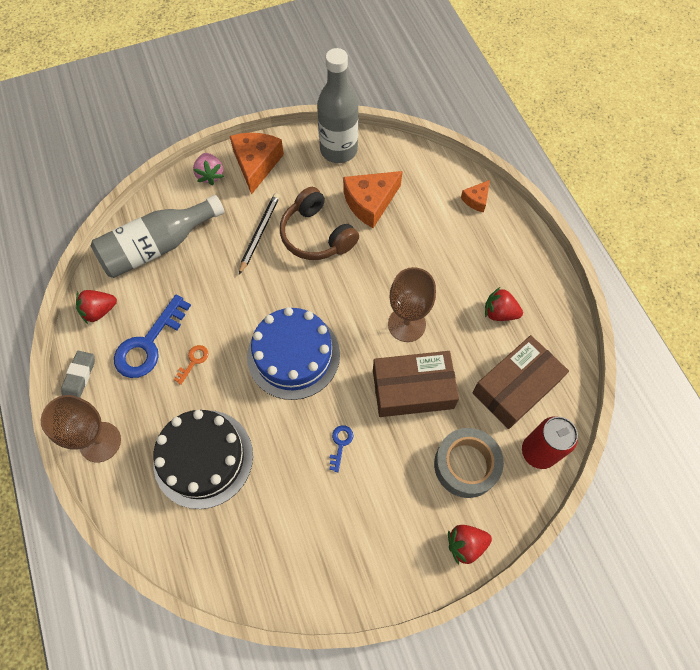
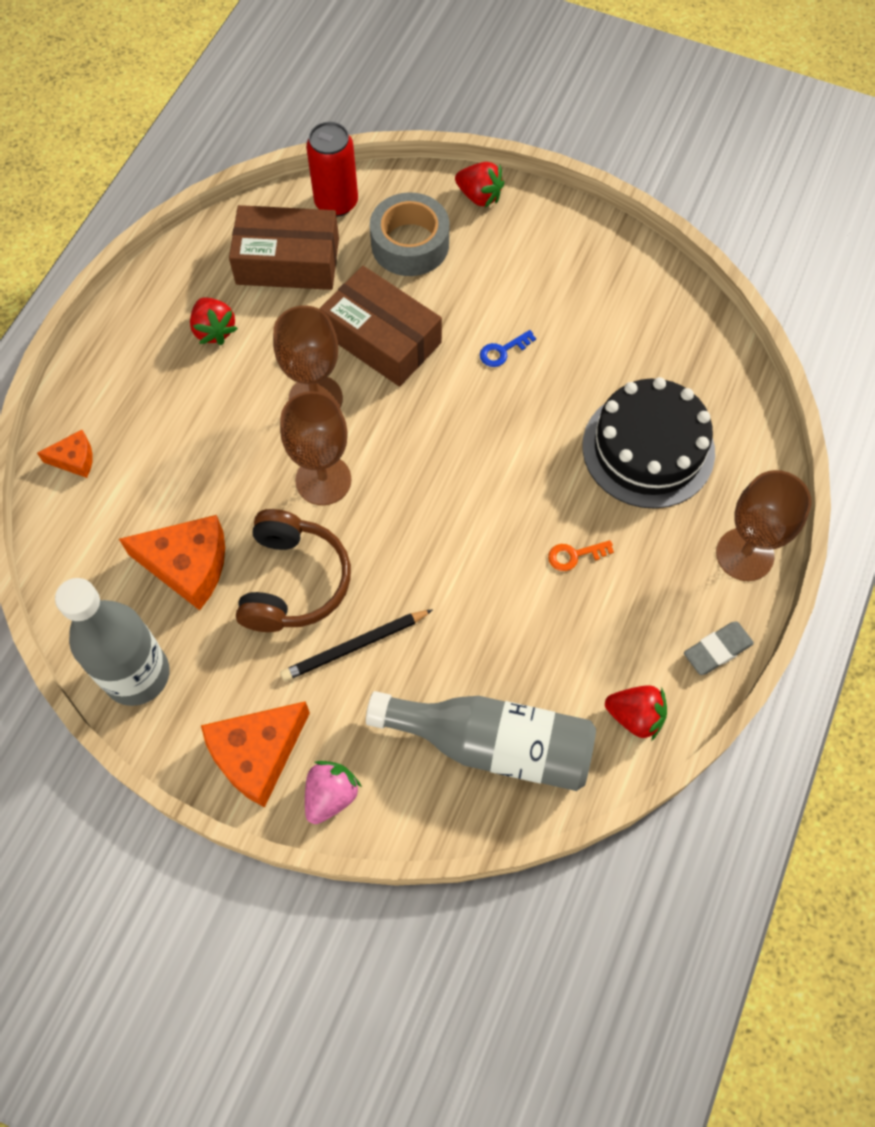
camera: 135 degrees left, 0 degrees up
(148, 343) = (608, 620): blue key -> none
(293, 355) = (462, 469): blue cake -> none
(355, 289) = (323, 480): none -> brown goblet

